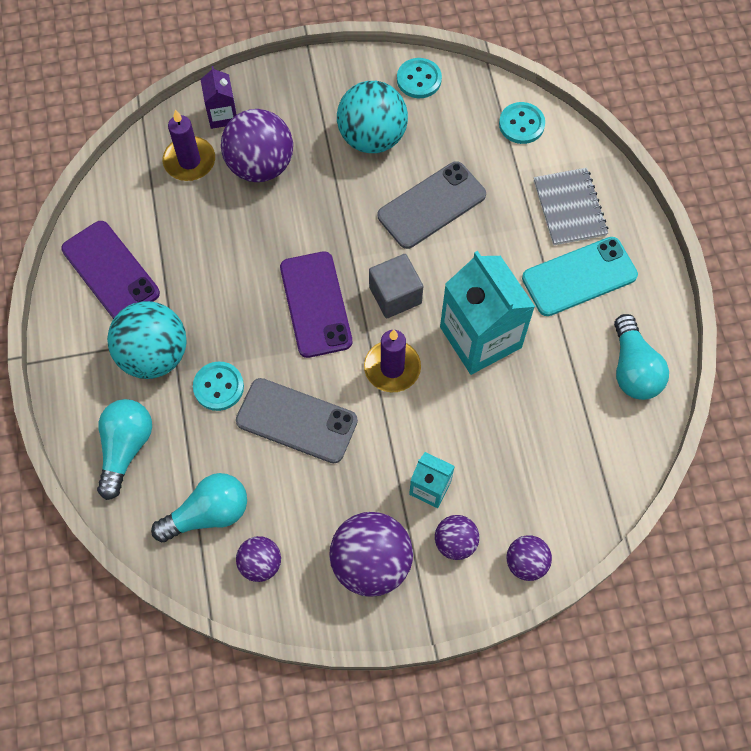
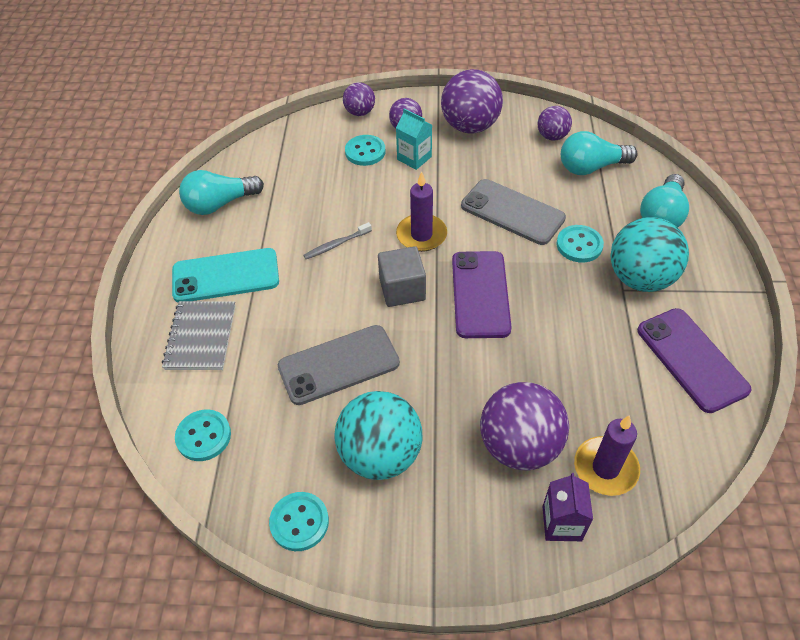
camera: 165 degrees left, 15 degrees down
(480, 337) = (336, 245): turquoise carton -> grey toothbrush
(494, 487) = (365, 152): none -> turquoise button
(633, 368) = (220, 204): turquoise light bulb -> turquoise light bulb turned 120 degrees counterclockwise

